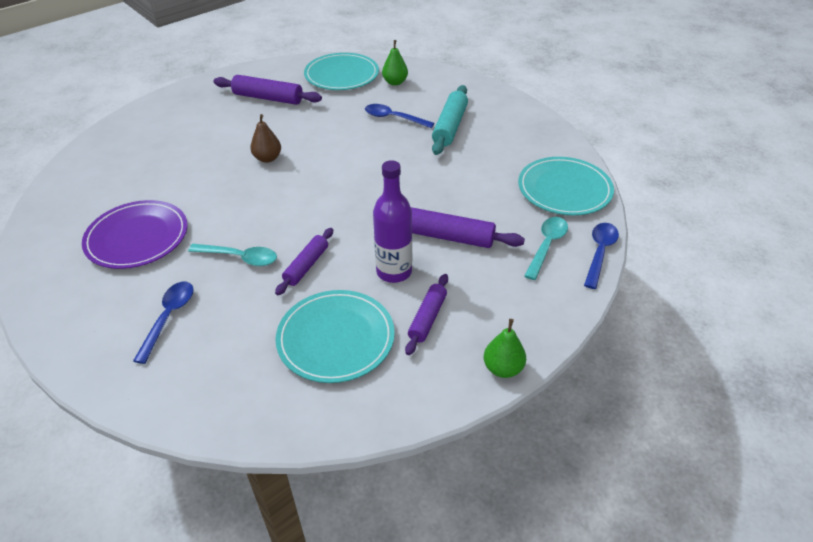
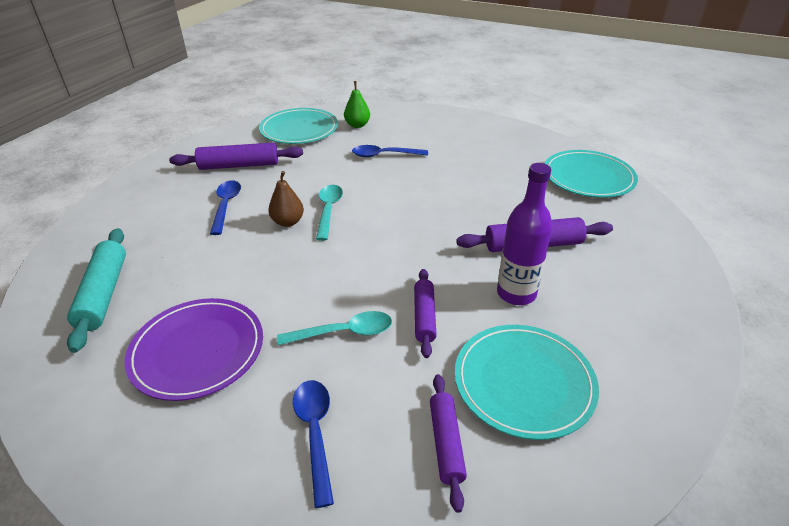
camera: 25 degrees left, 5 degrees down
(427, 318) = (590, 327): purple rolling pin -> purple rolling pin (446, 443)
(450, 127) = (442, 150): turquoise rolling pin -> turquoise rolling pin (104, 294)
(503, 368) = (701, 350): green pear -> none
(546, 246) = (622, 227): turquoise spoon -> turquoise spoon (328, 210)
(599, 253) = (668, 220): blue spoon -> blue spoon (226, 206)

